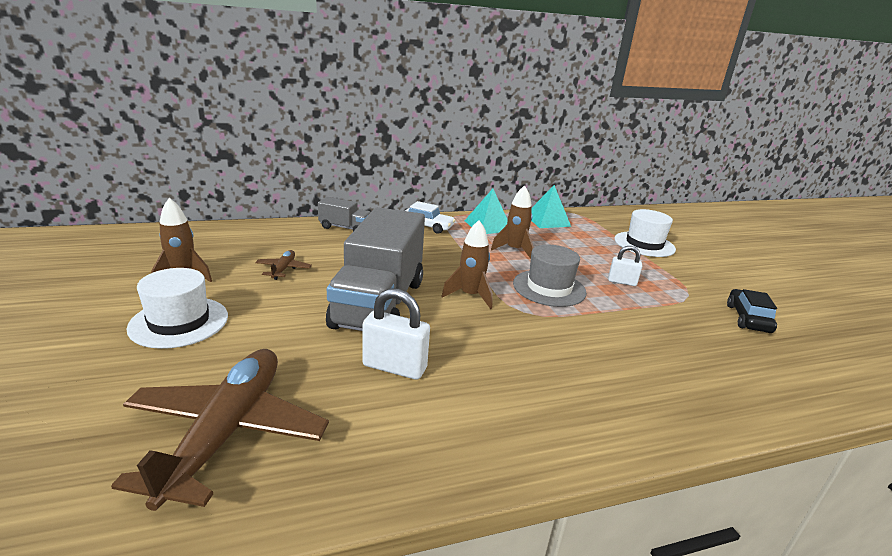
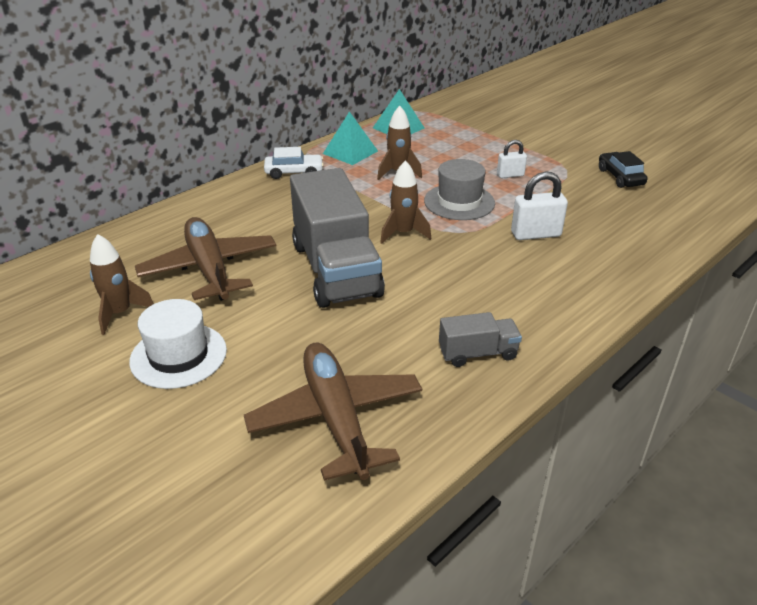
camera: 25 degrees left, 10 degrees up
(283, 269) = (209, 269): brown plane -> brown plane, size x2.29
(345, 228) = (215, 202): grey truck -> grey truck (477, 353)
(394, 367) = (405, 319): white padlock -> white padlock (535, 234)
(644, 244) = (499, 128): white hat -> none

